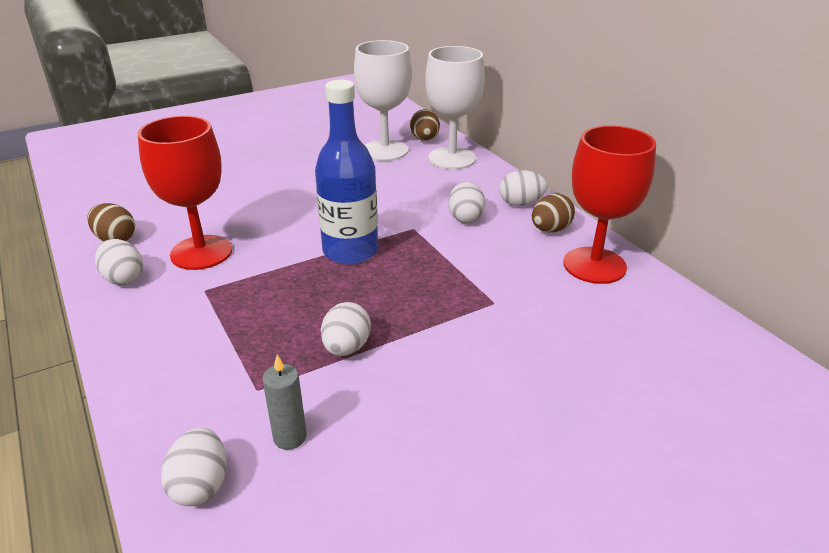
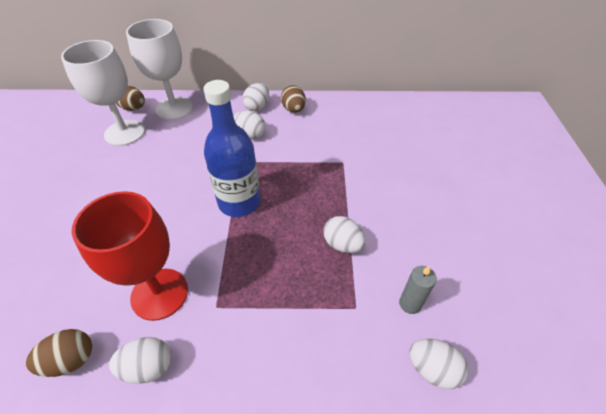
camera: 60 degrees left, 15 degrees up
(594, 265) = (338, 111): red goblet -> none

